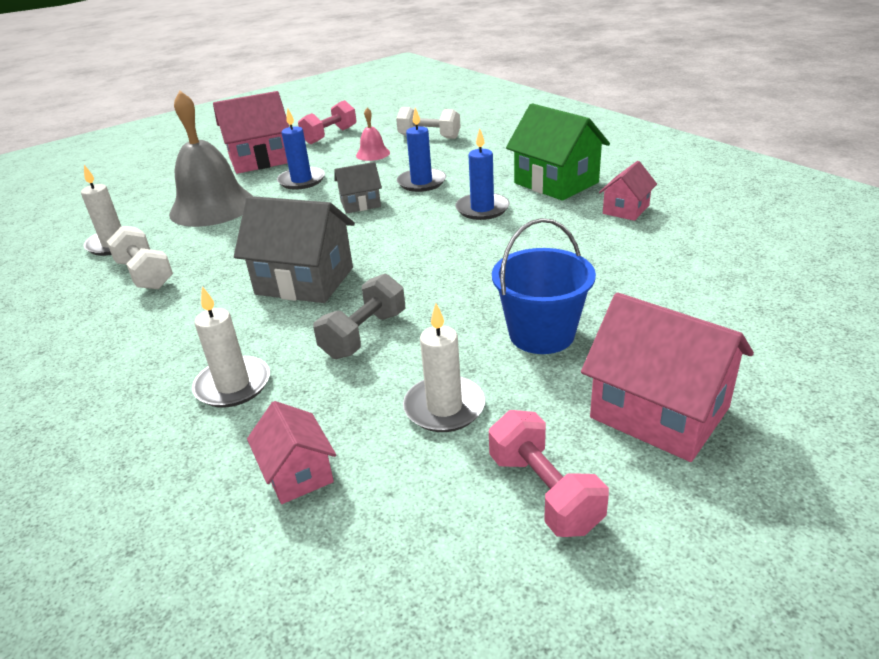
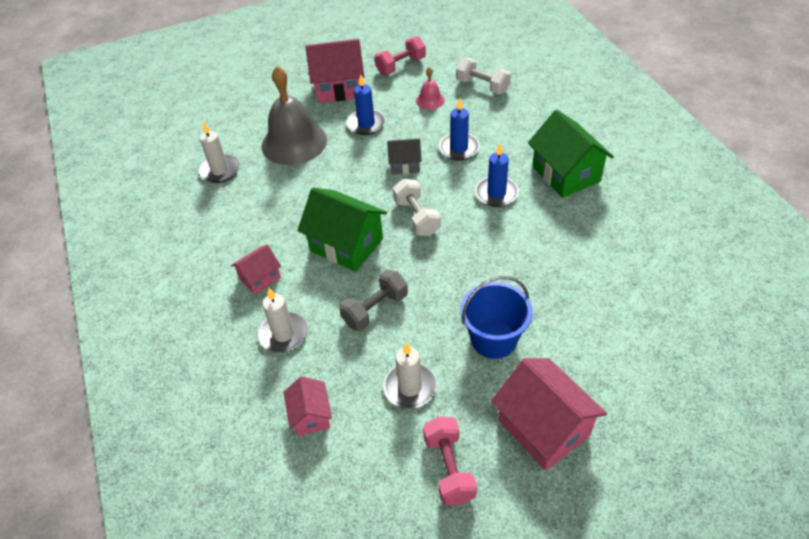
camera: 15 degrees right, 15 degrees up
(145, 275) = (239, 211): white dumbbell -> white dumbbell (417, 217)
(304, 281) = (346, 245): grey house -> green house
(626, 209) = (608, 221): pink house -> pink house (260, 278)

